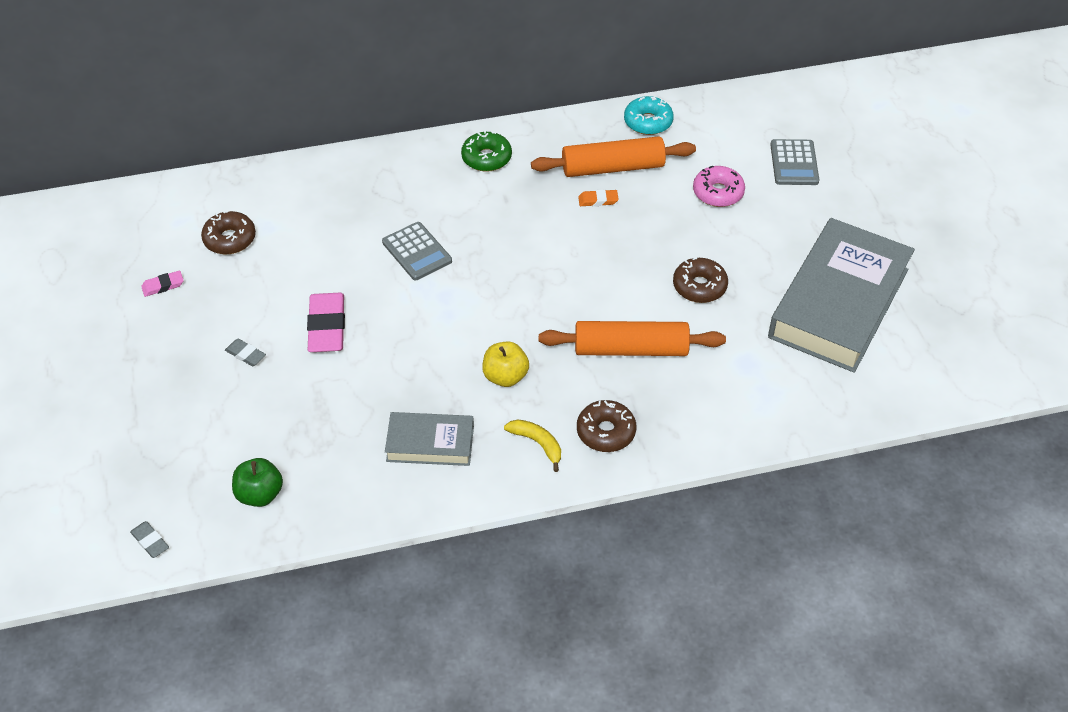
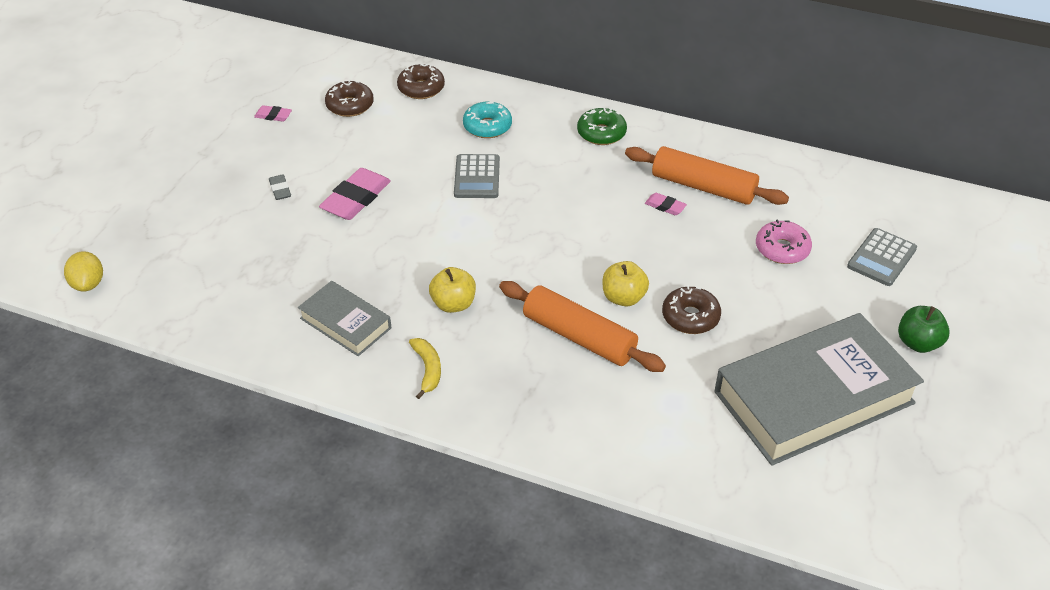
camera: 35 degrees right, 5 degrees down
(150, 541) = (88, 284): grey eraser -> yellow lemon
(260, 494) = (190, 292): green apple -> green apple (918, 343)
(598, 200) = (665, 206): orange eraser -> pink eraser
(606, 432) = (492, 391): brown donut -> brown donut (421, 88)
(635, 297) = (623, 298): none -> yellow apple
(648, 122) = (770, 165): turquoise donut -> turquoise donut (487, 126)

